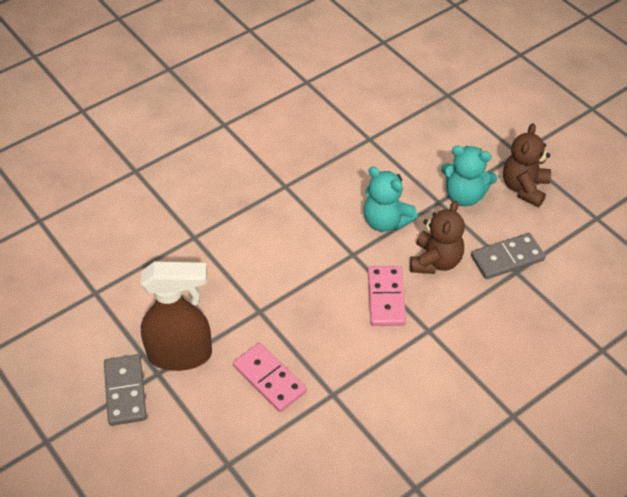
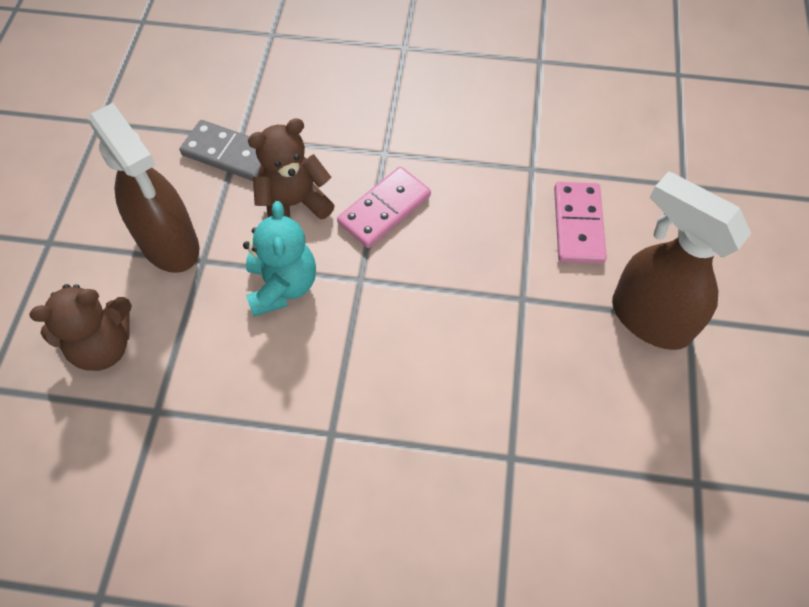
camera: 135 degrees left, 10 degrees up
(125, 391) = (740, 326): grey domino -> none
(464, 196) = (170, 244): turquoise teddy bear -> brown spray bottle
(524, 188) = (106, 202): brown teddy bear -> brown teddy bear (103, 346)

